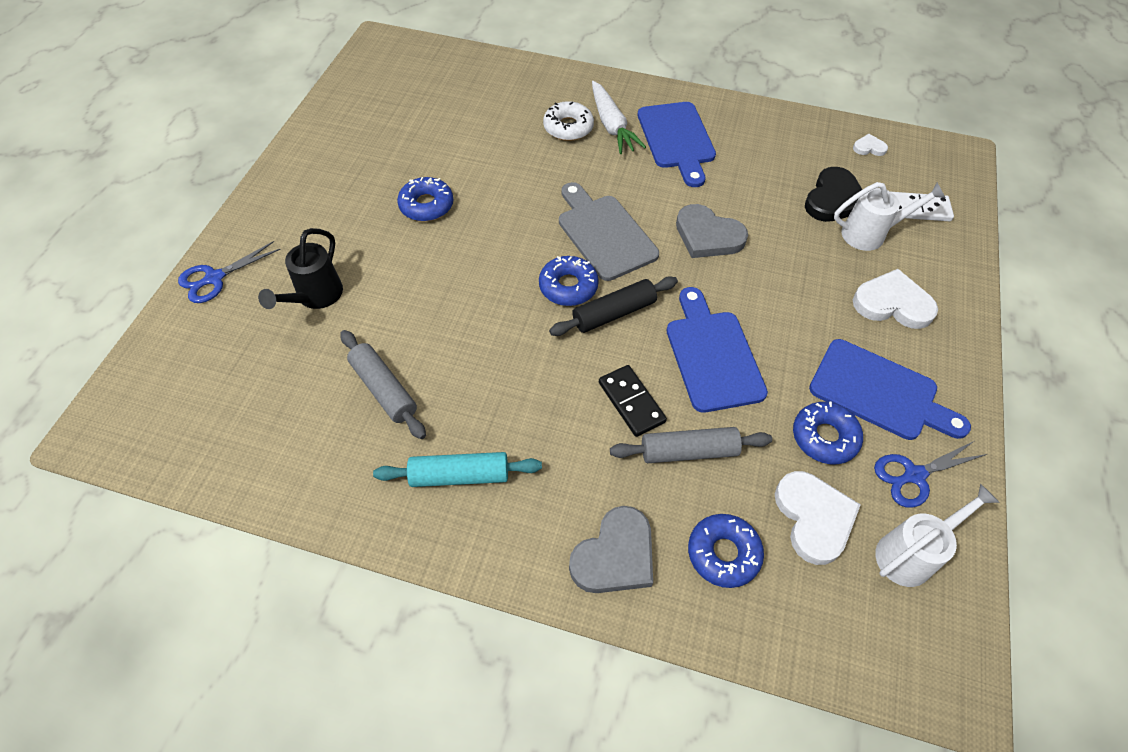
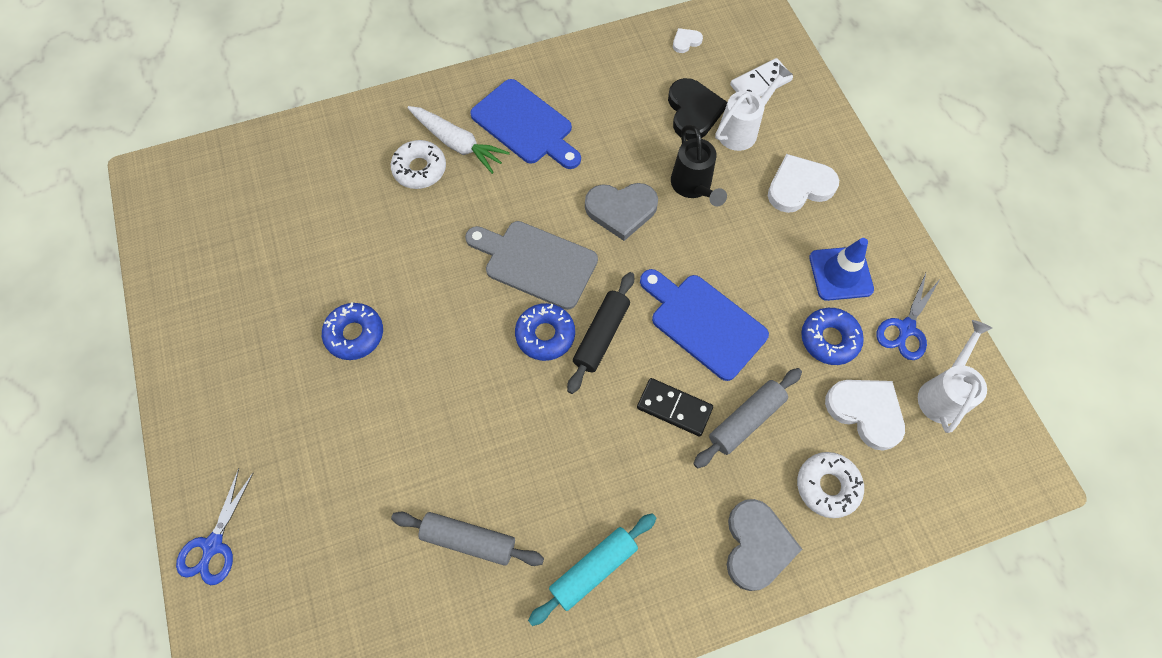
camera: 35 degrees left, 10 degrees up
(315, 297) = (330, 496): black watering can -> black watering can (693, 186)
(723, 553) = (827, 486): blue donut -> white donut
(879, 392) = (840, 273): blue cutting board -> blue traffic cone

